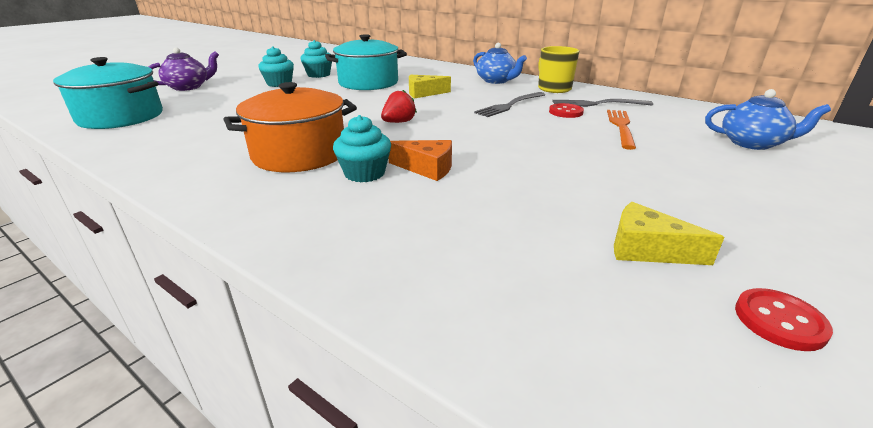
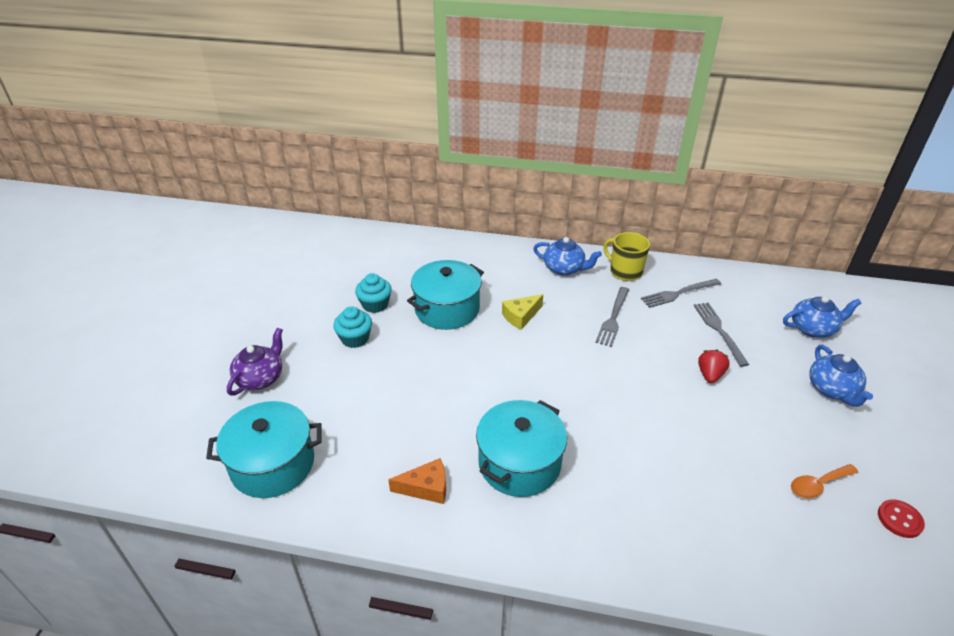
camera: 25 degrees left, 10 degrees up
(299, 154) = (519, 463): orange pot -> turquoise pot
(364, 173) = (595, 470): turquoise cupcake -> none
(399, 122) = (548, 381): red strawberry -> red strawberry (710, 375)
(427, 168) = (632, 446): orange cheese -> orange cheese (426, 488)
(565, 112) = (664, 317): red button -> none
(621, 127) = (718, 330): orange fork -> grey fork
(647, 249) = (817, 485): yellow cheese -> orange spoon
(745, 184) = (832, 389): none -> blue teapot

